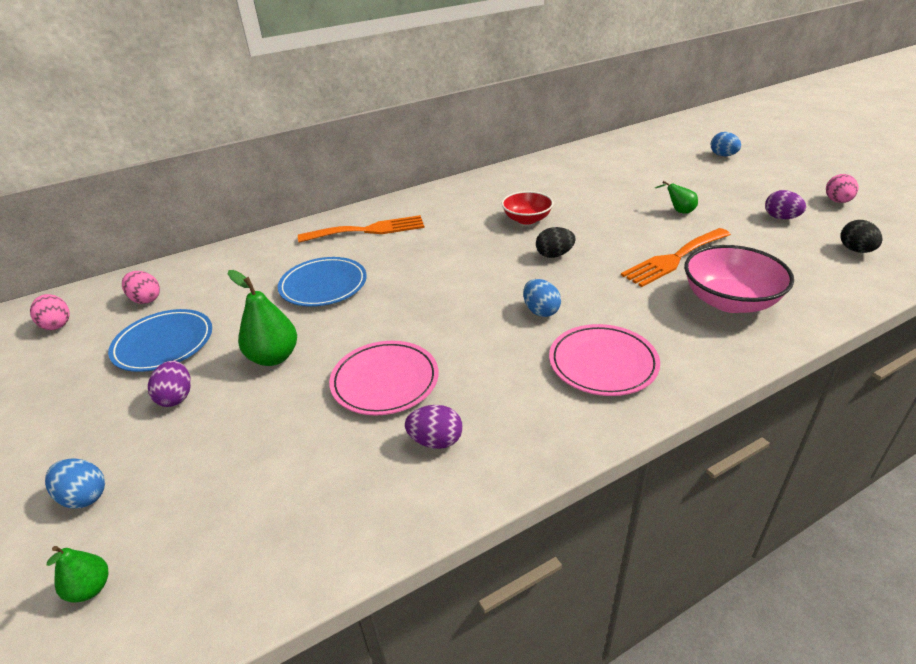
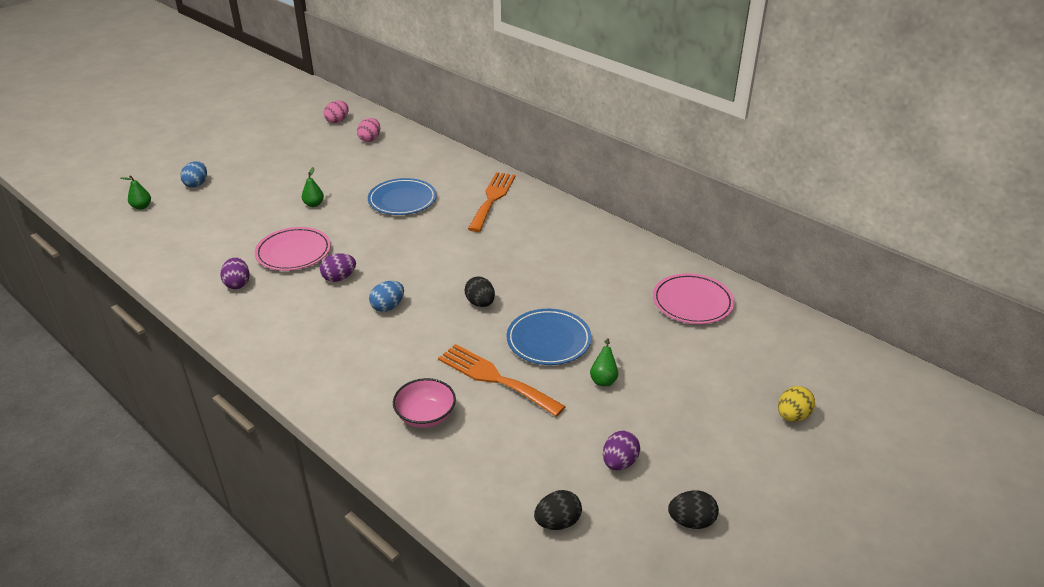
camera: 70 degrees right, 0 degrees up
(163, 344) = (323, 162): blue plate -> blue plate (548, 340)
(176, 397) = (273, 183): purple egg -> purple egg (339, 278)
(273, 357) = (314, 204): green pear -> green pear, size x0.57
(368, 230) = (492, 199): orange fork -> orange fork turned 135 degrees counterclockwise
(527, 219) = (544, 278): red bowl -> none
(603, 363) = (323, 345): pink plate -> pink plate (692, 302)
(723, 155) = (792, 416): blue egg -> yellow egg
(729, 301) = (425, 416): pink bowl -> pink bowl, size x0.65
(837, 201) = (691, 521): pink egg -> black egg

